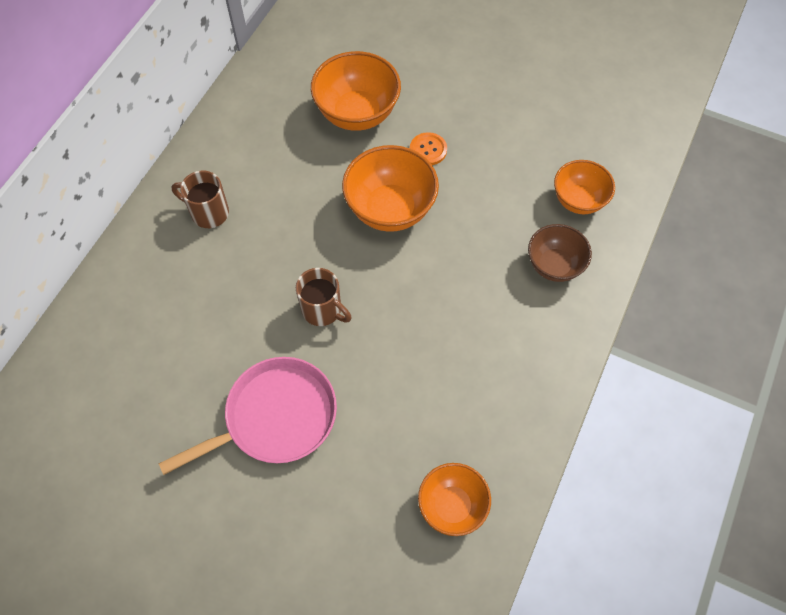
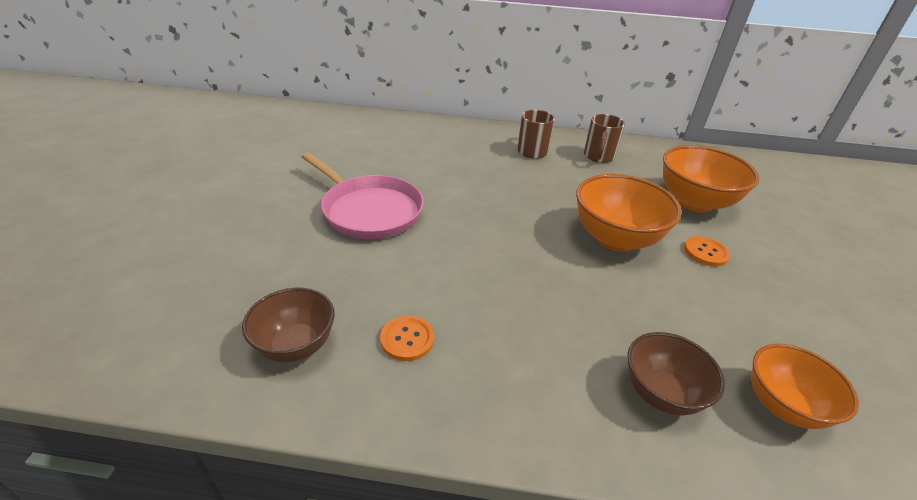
camera: 70 degrees right, 25 degrees down
(323, 310) = (482, 218): brown mug -> brown mug (598, 157)
(452, 506) = (296, 345): orange bowl -> brown bowl
(466, 418) = (407, 339): none -> orange button

